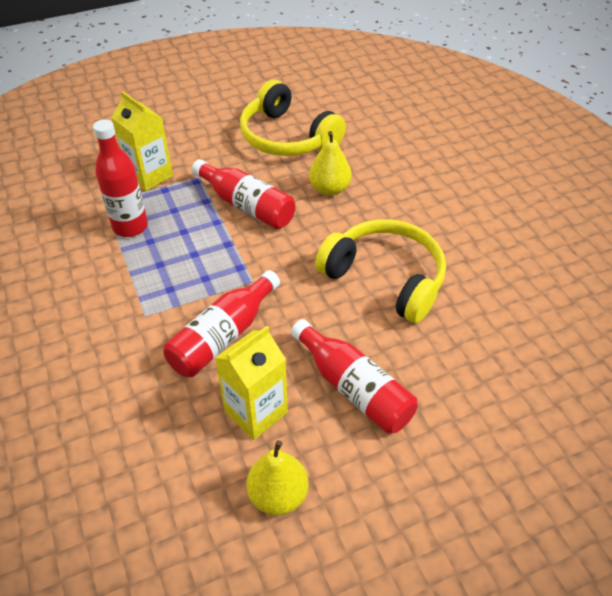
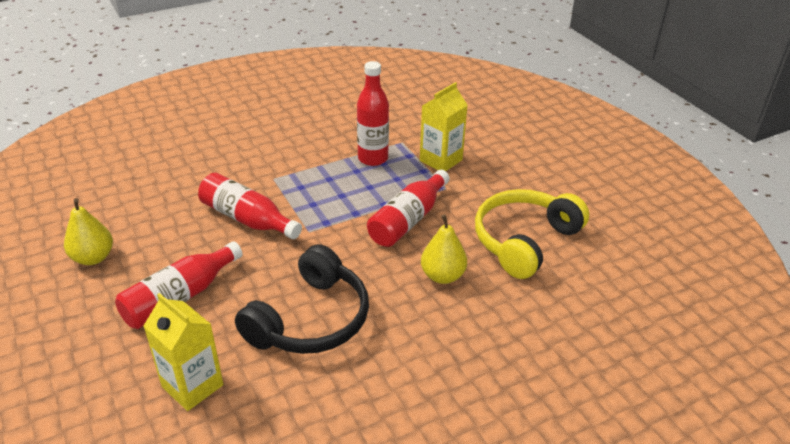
camera: 85 degrees right, 10 degrees down
(256, 412) = (169, 242): yellow carton -> yellow carton (192, 386)
(385, 278) = (310, 319): yellow headphones -> black headphones

